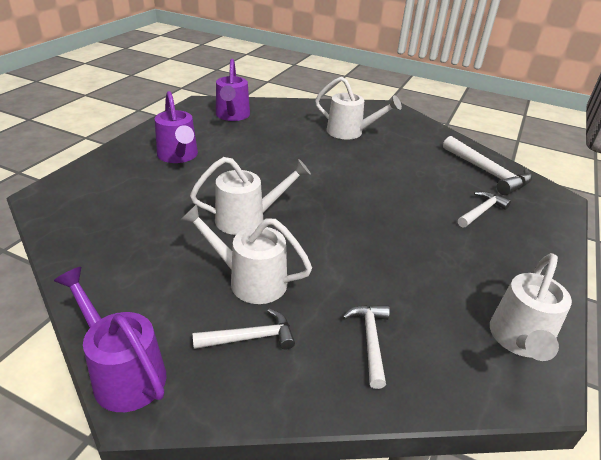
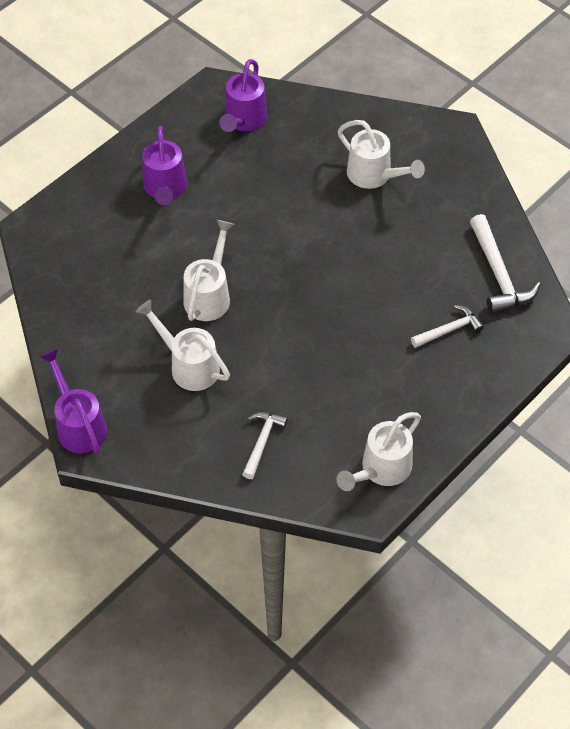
camera: 20 degrees right, 20 degrees up
(248, 219) = (209, 295): white watering can -> white watering can turned 75 degrees counterclockwise
(250, 338) = (173, 418): white hammer -> none

